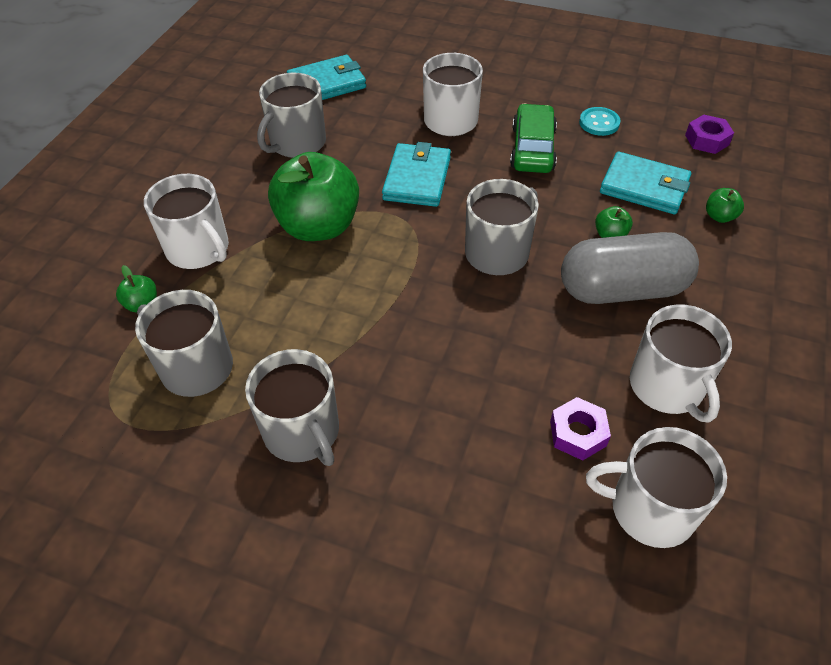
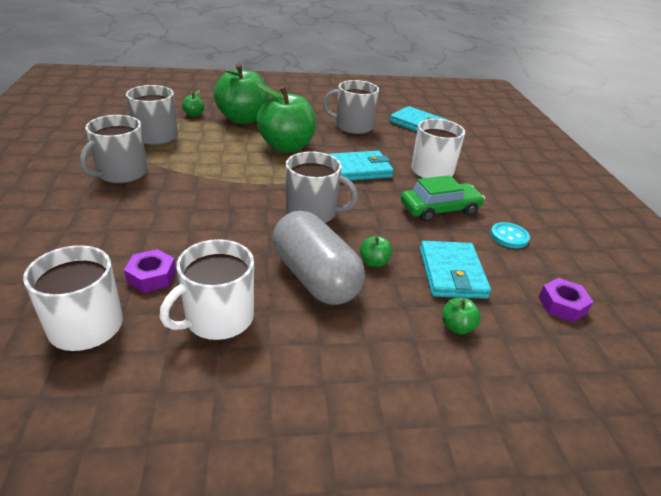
camera: 60 degrees right, 15 degrees down
(199, 249) = (242, 119): white mug -> green apple

